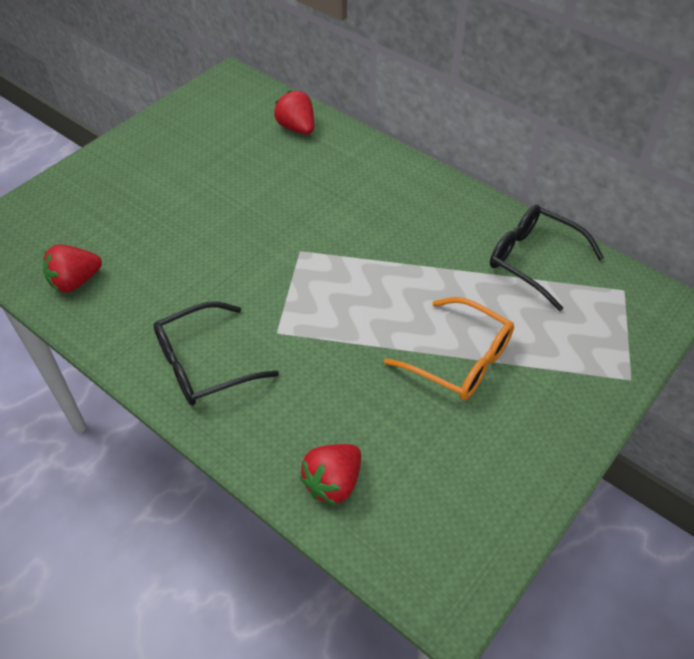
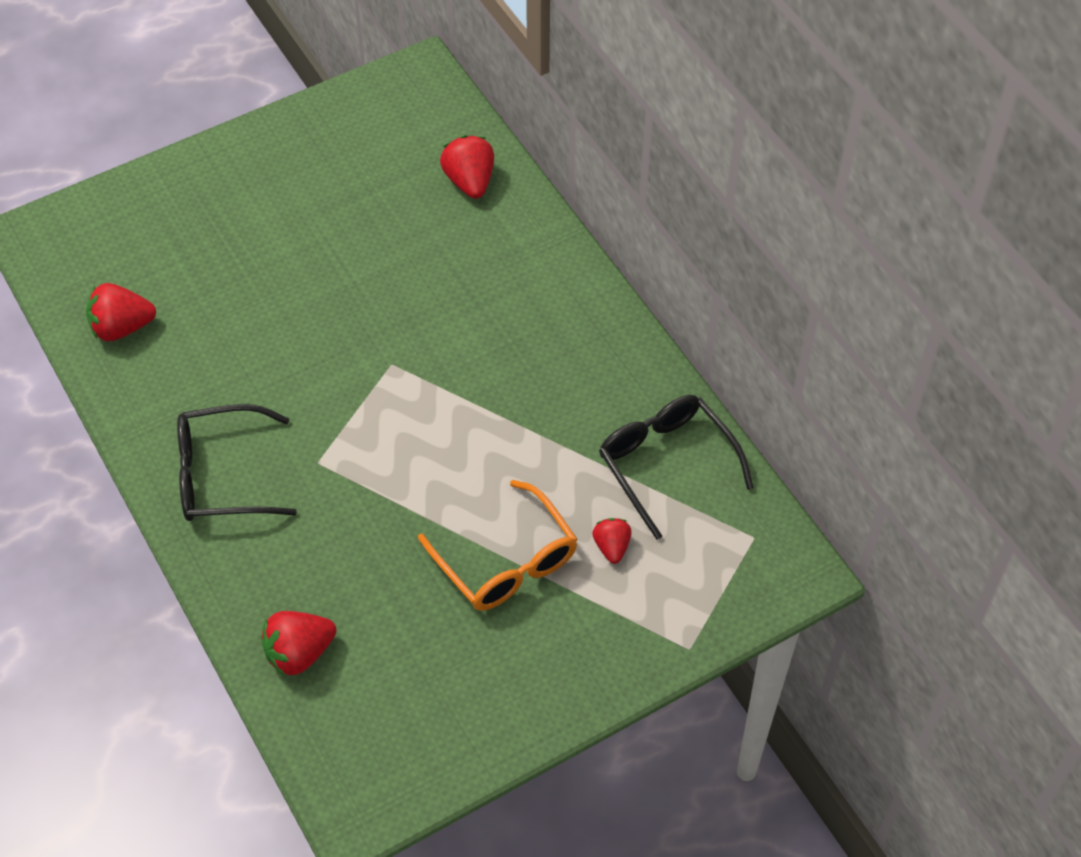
camera: 20 degrees right, 5 degrees up
(530, 326) = (612, 547): none -> red strawberry

